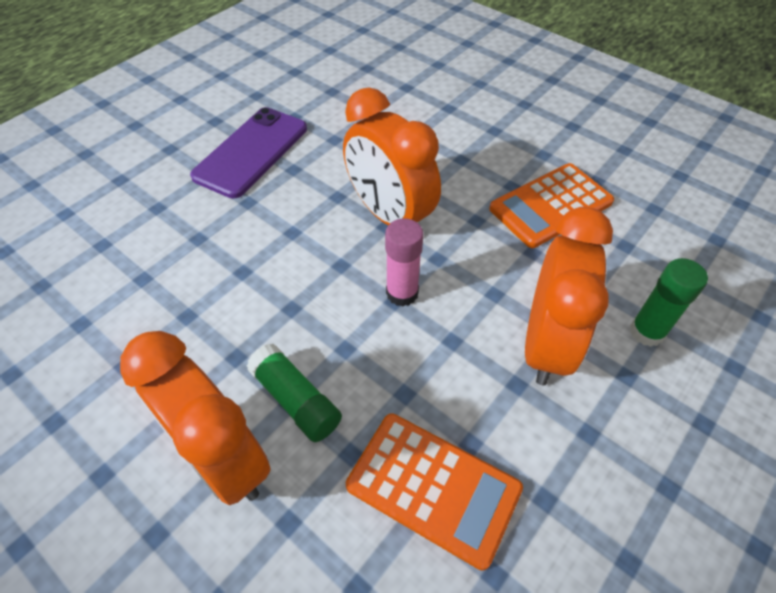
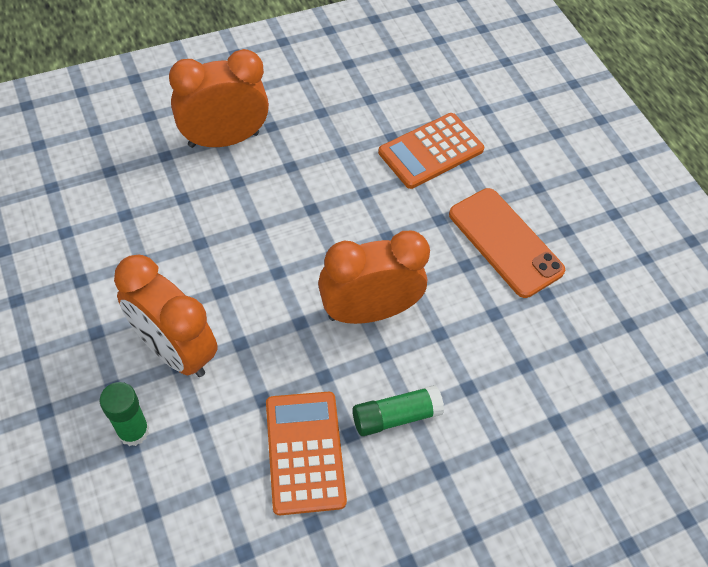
camera: 110 degrees right, 5 degrees up
(251, 152) = (505, 242): purple phone -> orange phone
(296, 400) = (237, 185): green glue stick -> green glue stick (395, 416)
(402, 293) = (281, 281): pink glue stick -> none
(433, 487) = (131, 228): orange calculator -> orange calculator (431, 151)

